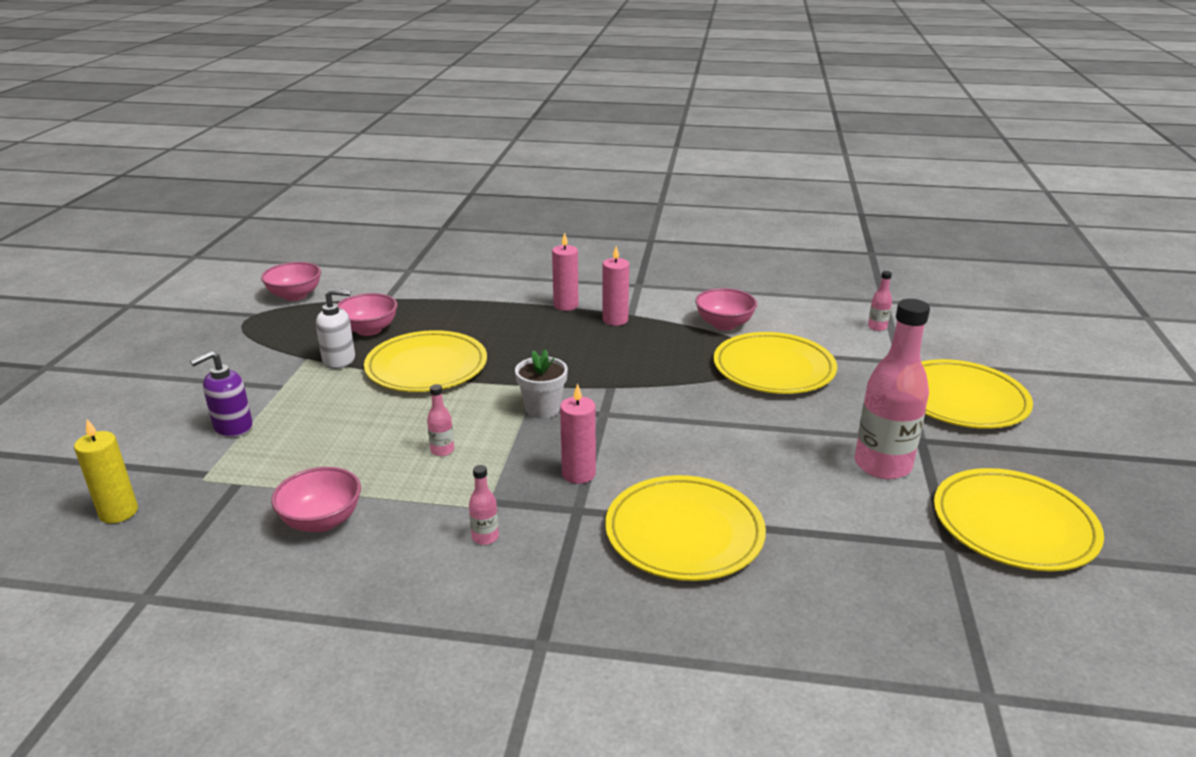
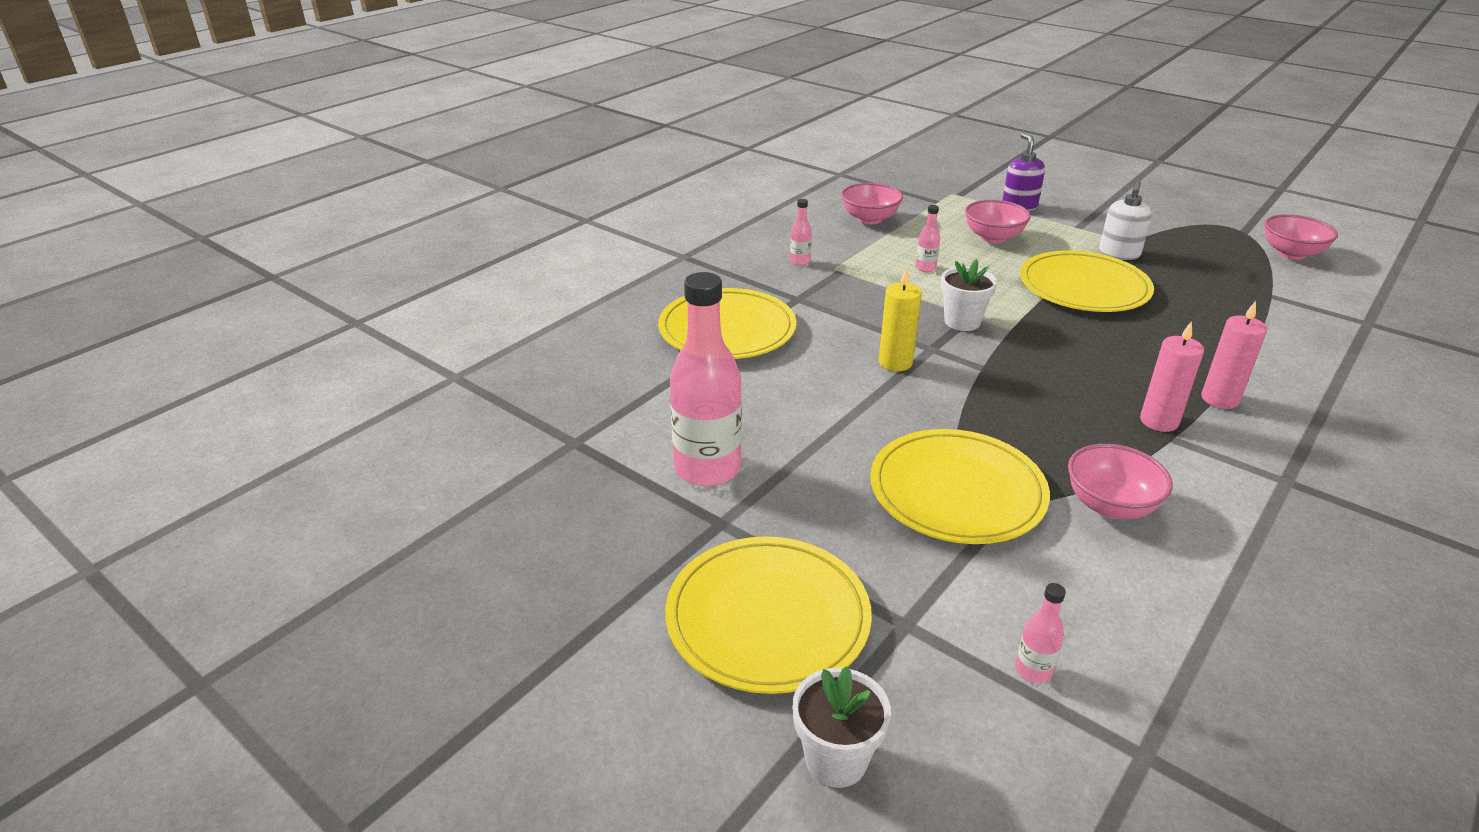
camera: 120 degrees right, 5 degrees up
(118, 512) = (932, 172): yellow candle -> yellow candle (895, 362)
(369, 330) = (1185, 275): pink bowl -> pink bowl (993, 237)
(578, 474) = (843, 311): pink candle -> none
(1001, 359) = (836, 759): none -> white flower pot
(1013, 524) = (550, 497): yellow plate -> none

